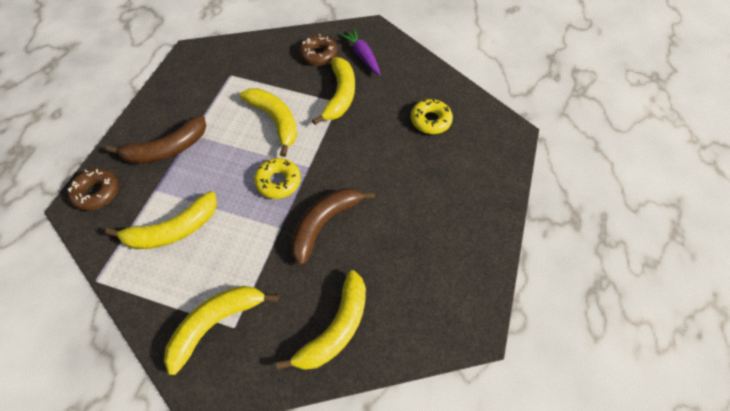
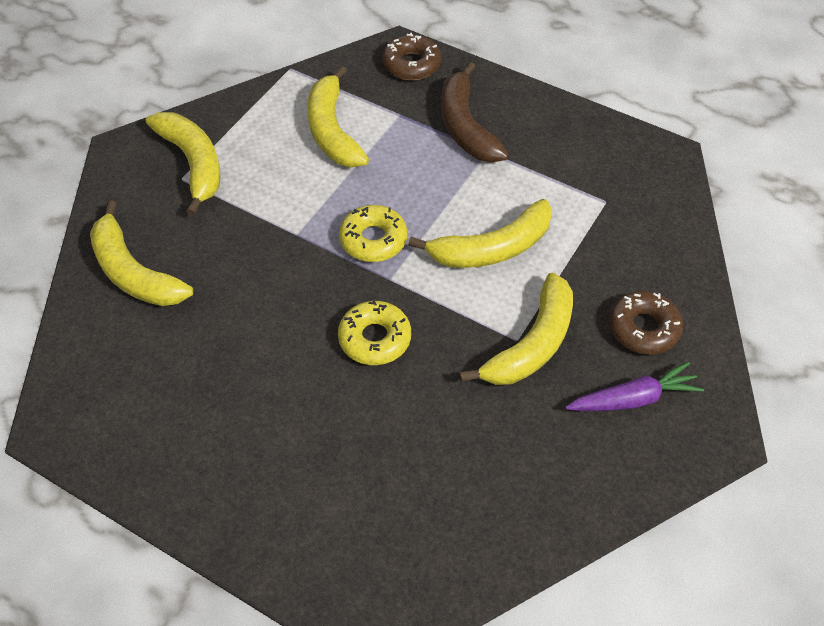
camera: 105 degrees right, 5 degrees down
(324, 224) = (285, 283): brown banana -> none
(340, 96) = (532, 344): yellow banana -> yellow banana turned 75 degrees counterclockwise
(430, 120) = (443, 476): yellow donut -> yellow donut (375, 339)

